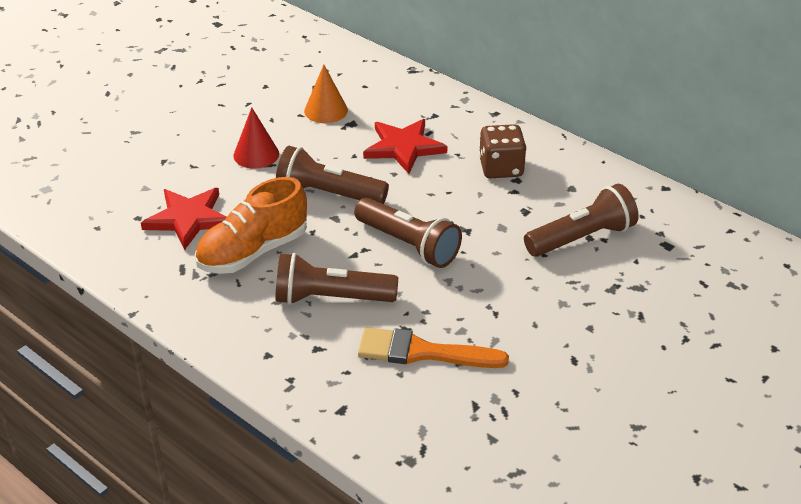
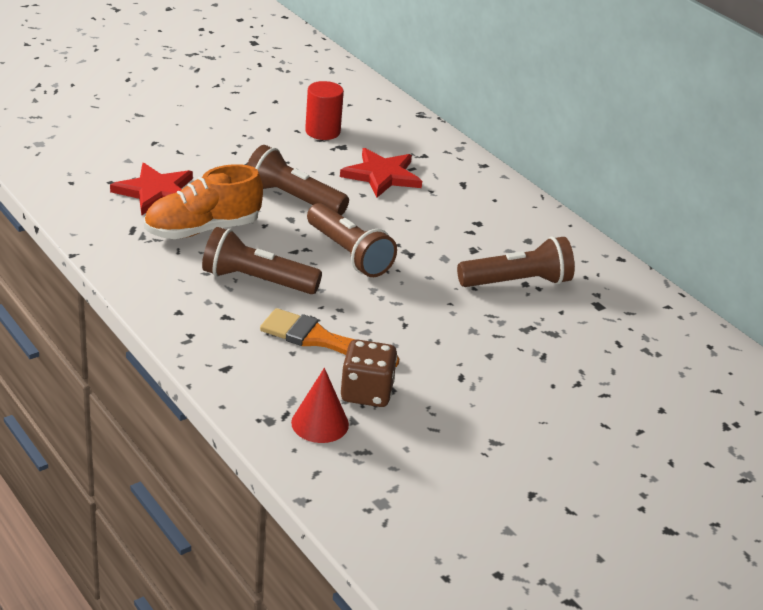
camera: 10 degrees right, 5 degrees down
(256, 154) = (241, 154): red cone -> red cone (320, 423)
(326, 110) = (322, 131): orange cone -> red cylinder
(501, 168) = (467, 210): brown dice -> brown dice (366, 392)

